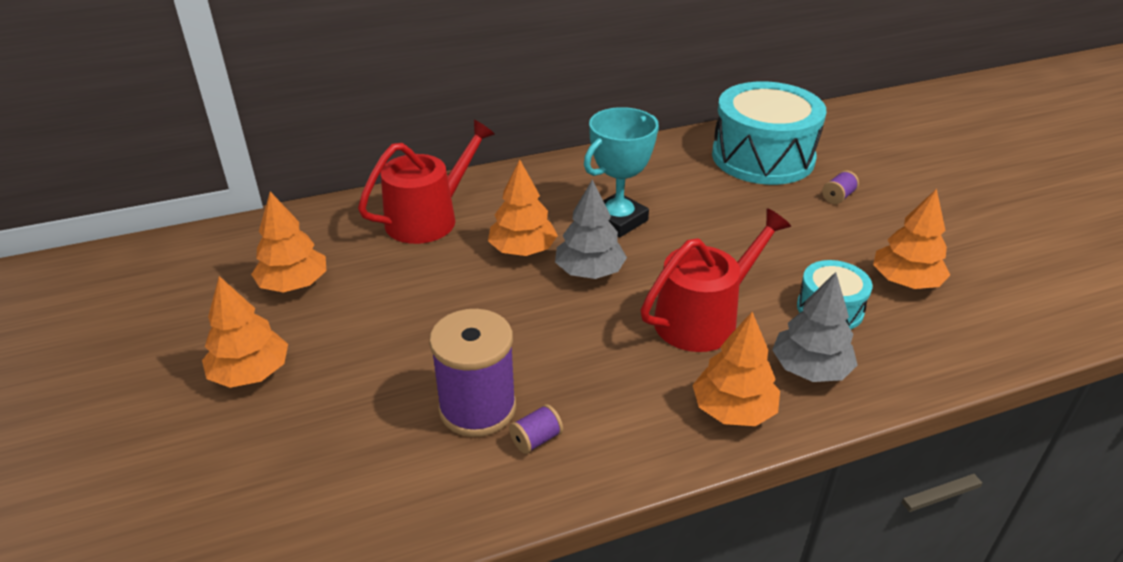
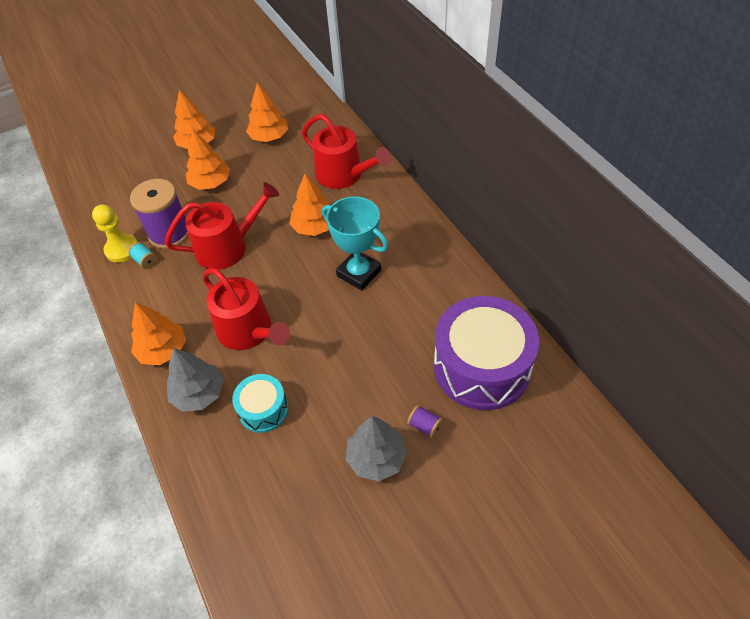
camera: 85 degrees right, 15 degrees up
(495, 476) = (122, 249): none -> yellow pawn
(534, 337) = (227, 247): none -> red watering can
(536, 439) = (145, 261): purple spool -> turquoise spool
(589, 272) = (294, 264): grey tree -> grey tree (376, 458)
(763, 157) = (481, 367): turquoise drum -> purple drum
(905, 281) = (302, 468): orange tree -> orange tree (210, 183)

